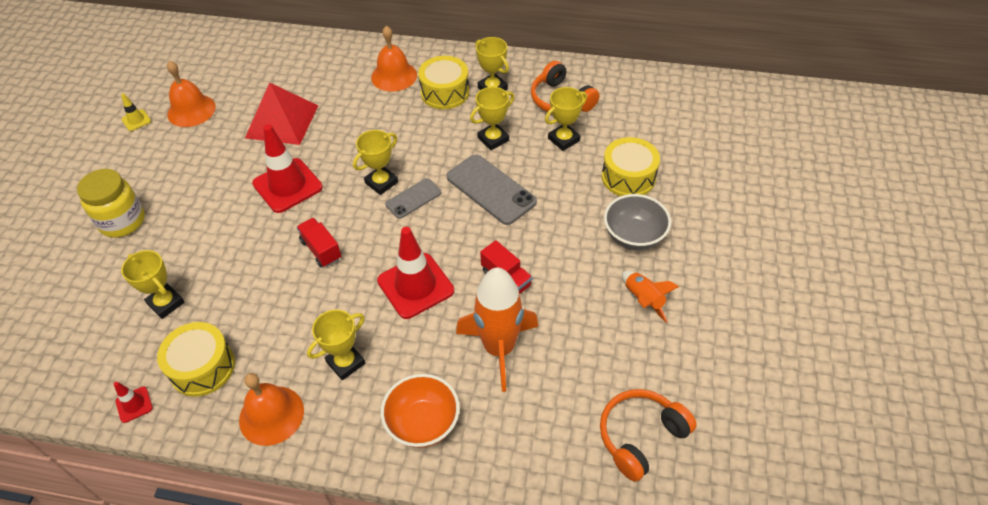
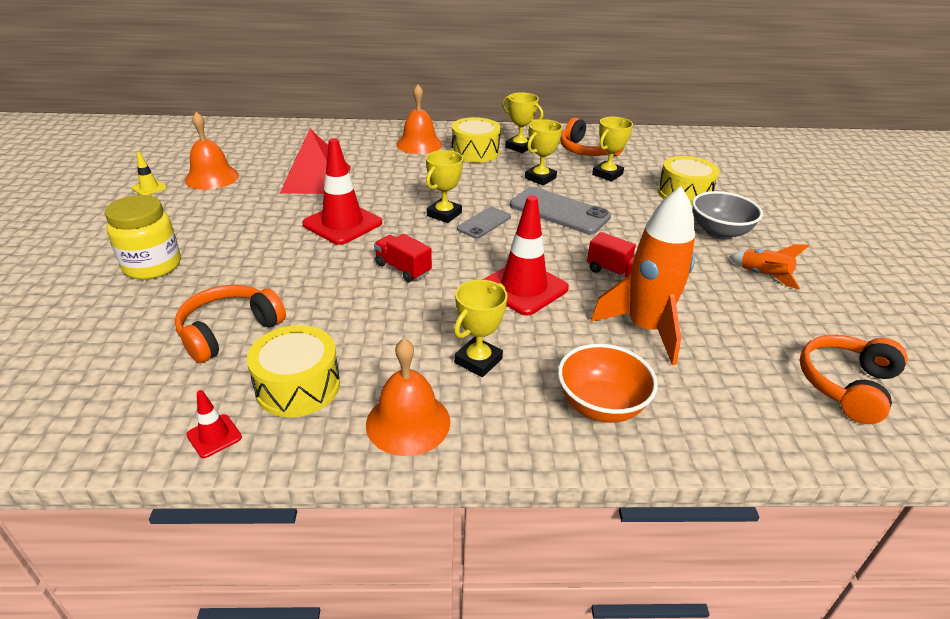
camera: 15 degrees left, 15 degrees down
(166, 303) = (229, 331): yellow trophy -> orange headphones

